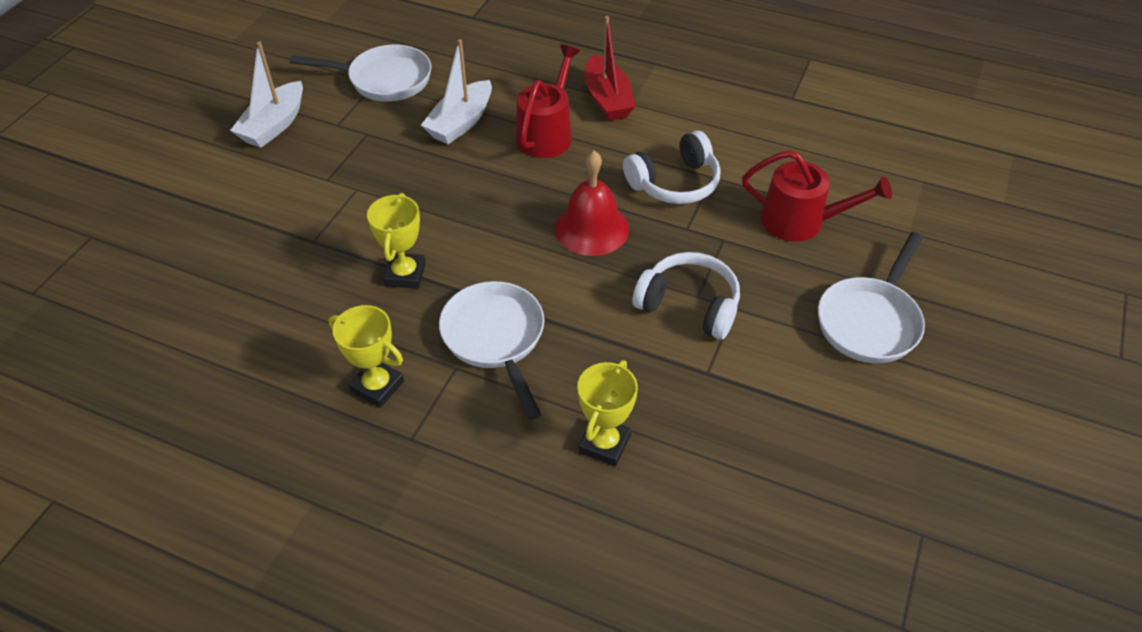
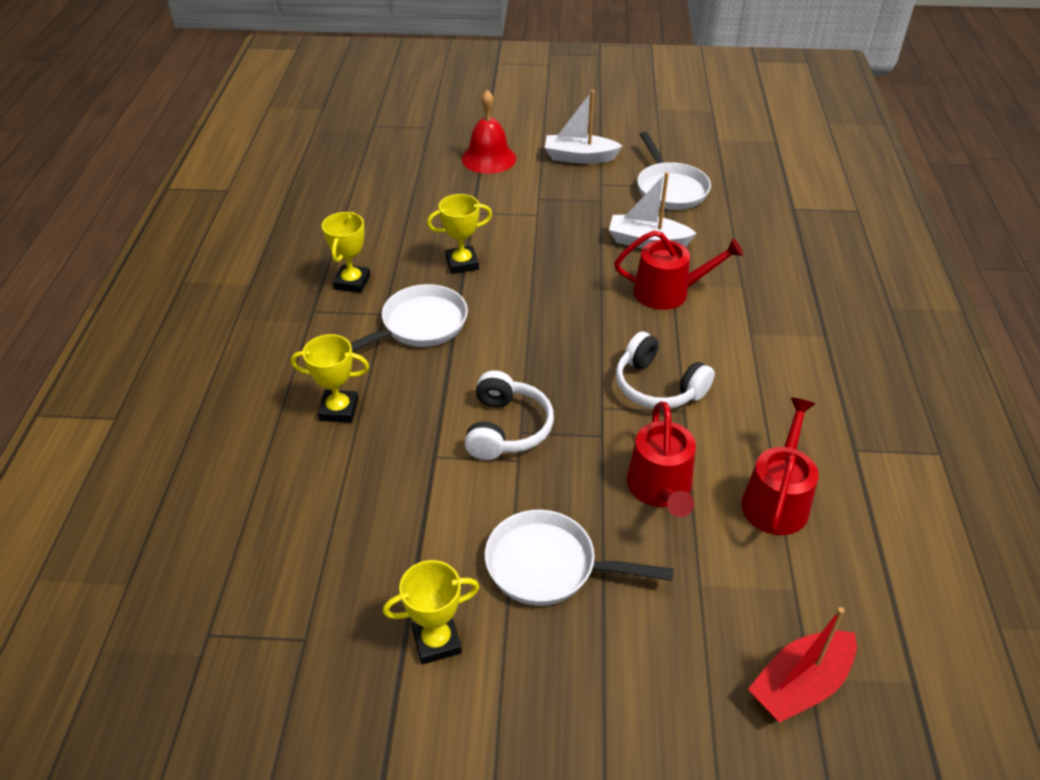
camera: 70 degrees right, 5 degrees down
(591, 228) = (567, 347): red bell -> red bell (488, 158)
(607, 99) = (744, 316): red boat -> red boat (800, 685)
(832, 158) = (776, 499): none -> red watering can
(940, 424) = (436, 641): none -> yellow trophy

